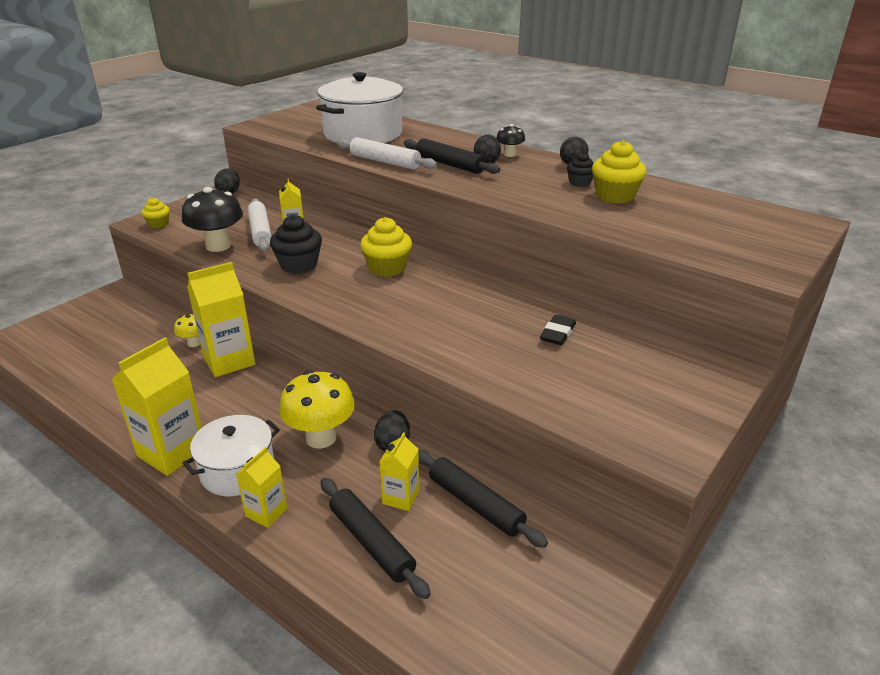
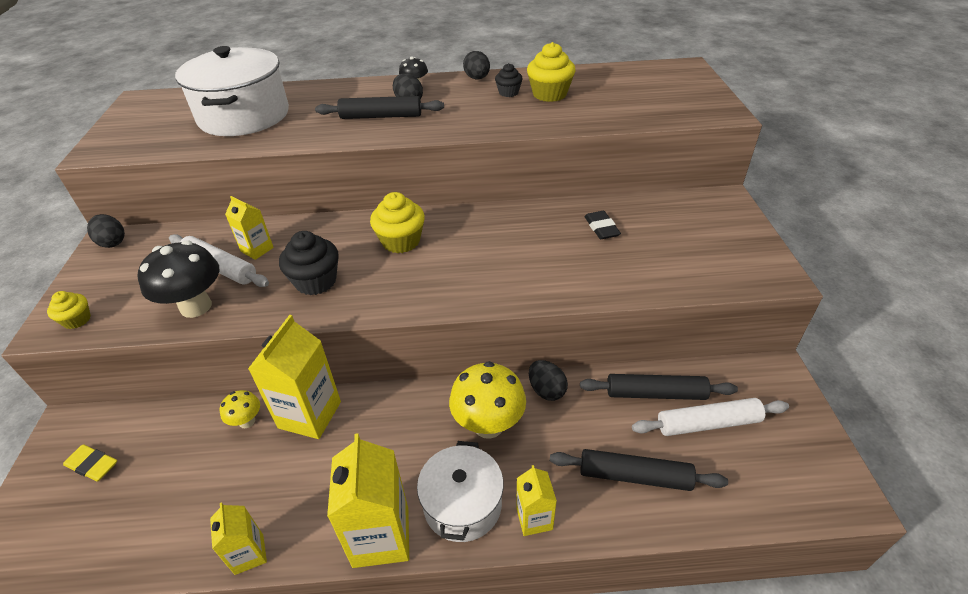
camera: 40 degrees left, 10 degrees up
(102, 318) = (92, 465): none -> yellow eraser
(385, 162) = (318, 137): white rolling pin -> white rolling pin (708, 423)
(401, 497) = (606, 426): yellow carton -> yellow carton (249, 554)

